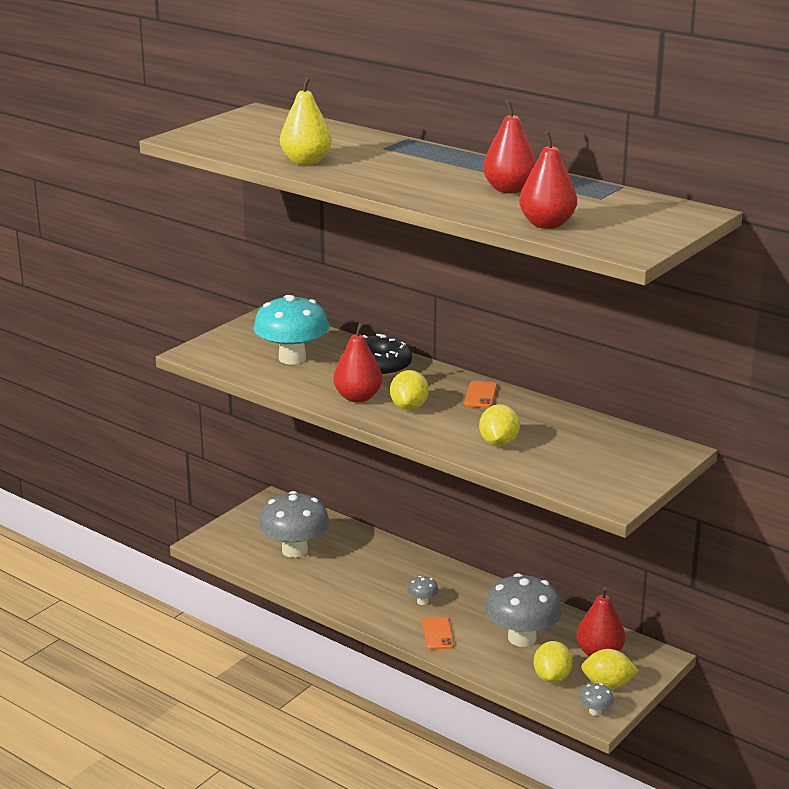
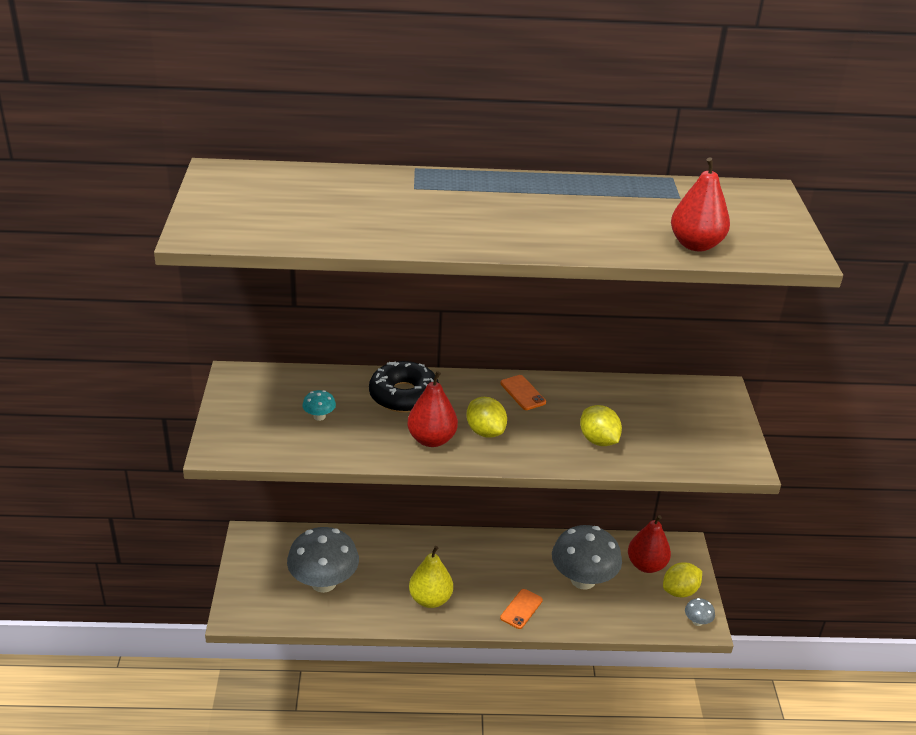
camera: 40 degrees left, 10 degrees up
(292, 358) = (319, 416): turquoise mushroom -> turquoise mushroom, size x0.42
(306, 161) = (375, 229): yellow pear -> yellow pear (430, 599)
(422, 601) = (478, 582): grey mushroom -> none
(437, 633) = (521, 609): orange phone -> orange phone turned 75 degrees clockwise
(509, 189) = (600, 210): red pear -> none
(552, 677) = (639, 606): yellow lemon -> none

